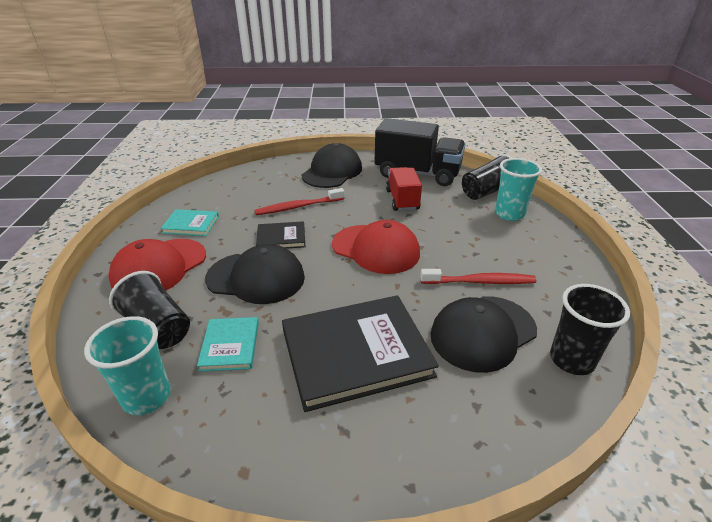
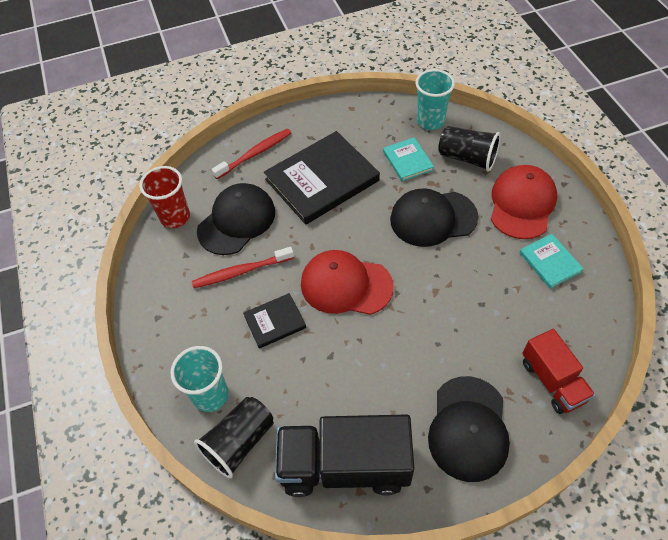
camera: 165 degrees right, 20 degrees up
(191, 224) = (550, 262): turquoise book -> turquoise book turned 75 degrees clockwise
(281, 238) = (445, 272): black book -> black book (275, 322)
(298, 207) = (462, 328): red toothbrush -> red toothbrush (255, 154)
(402, 200) = (346, 384): red truck -> red truck (552, 381)
(571, 360) = (175, 217): black cup -> red cup

